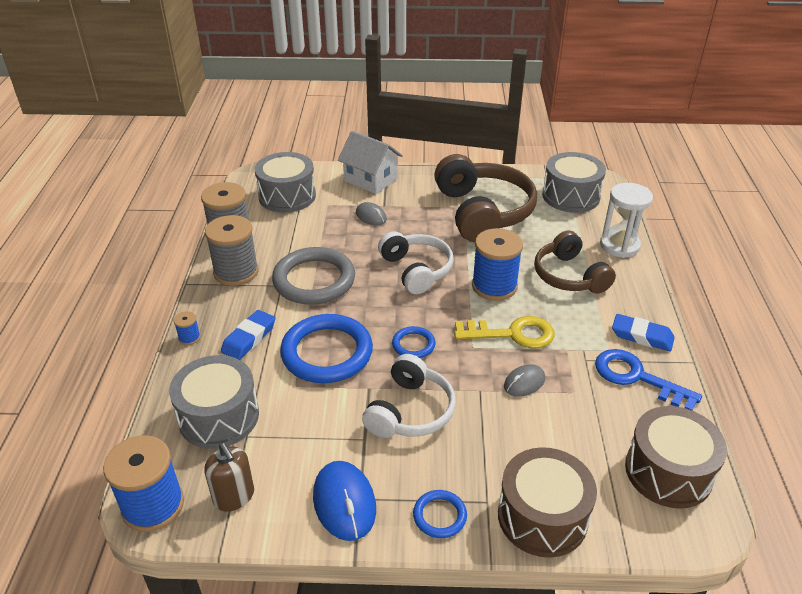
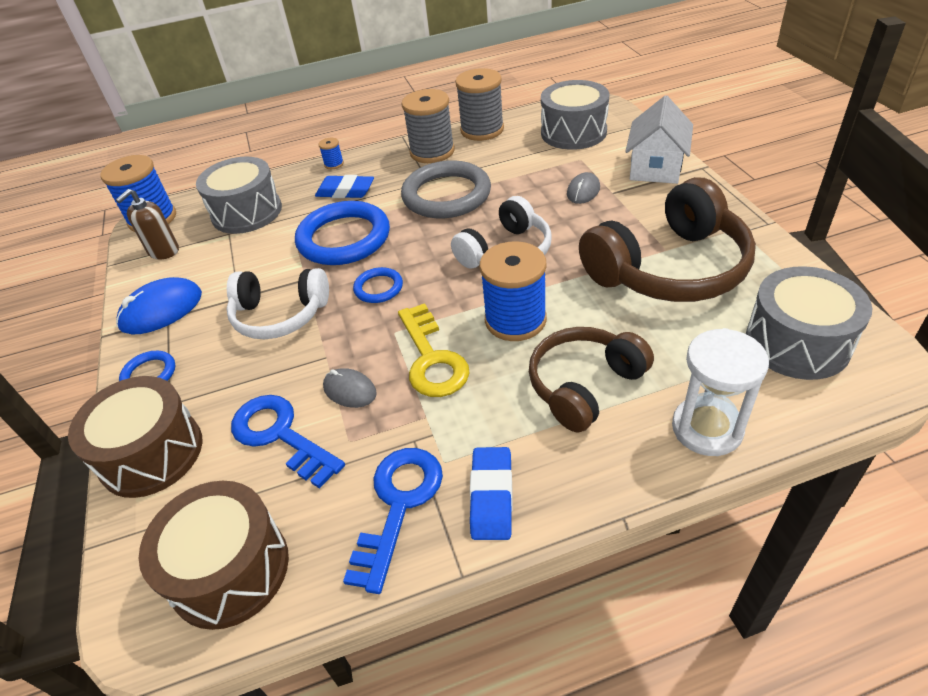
camera: 75 degrees right, 5 degrees up
(554, 429) = (280, 435): none -> blue key

